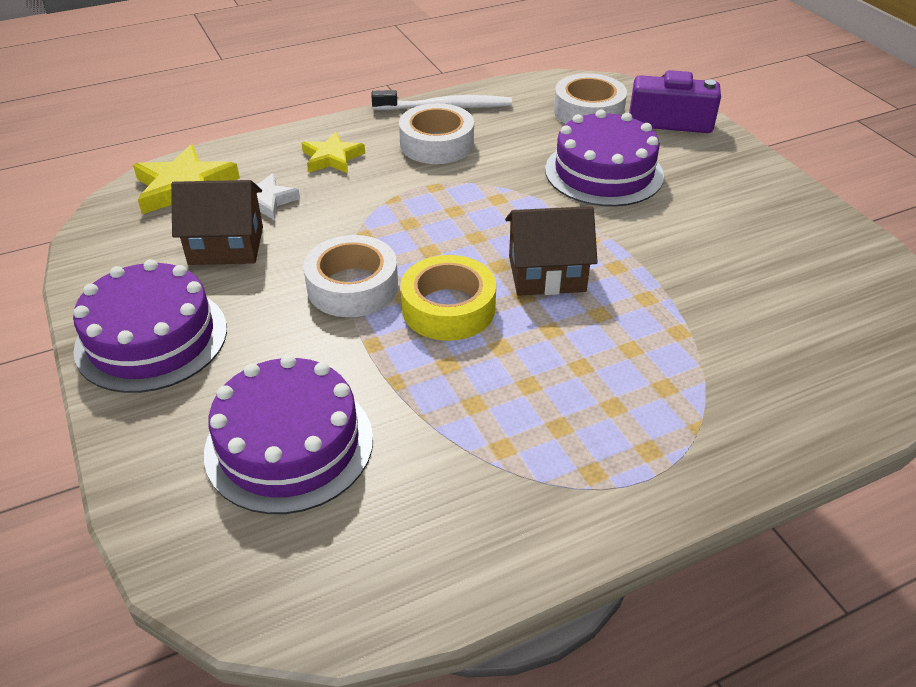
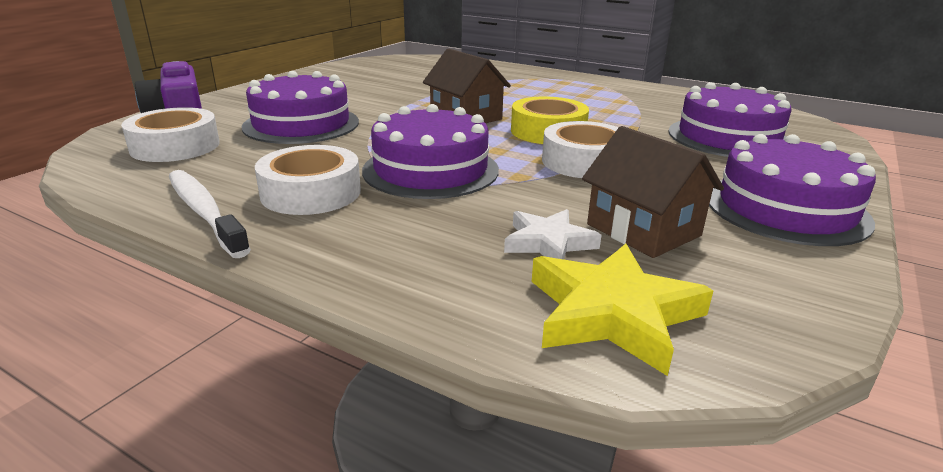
camera: 125 degrees left, 15 degrees down
(332, 158) = (407, 238): yellow star -> none
(424, 201) = (430, 170): none -> purple cake

